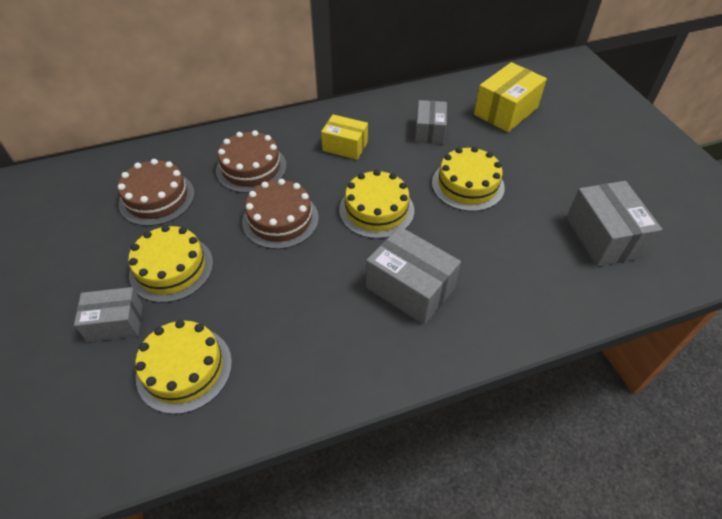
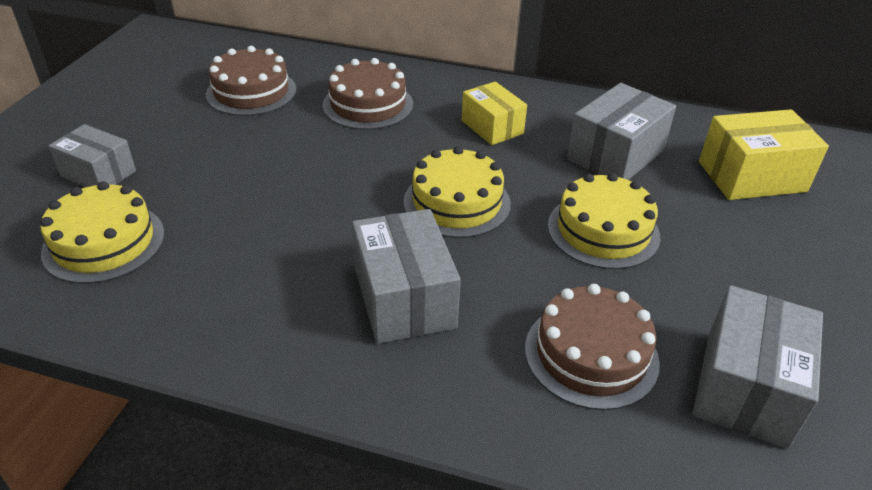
camera: 35 degrees right, 10 degrees down
(171, 268) = (194, 154): yellow cake -> none
(280, 219) = (342, 162): brown cake -> brown cake (591, 354)
(429, 131) = (615, 155): grey box -> grey box, size x1.51

